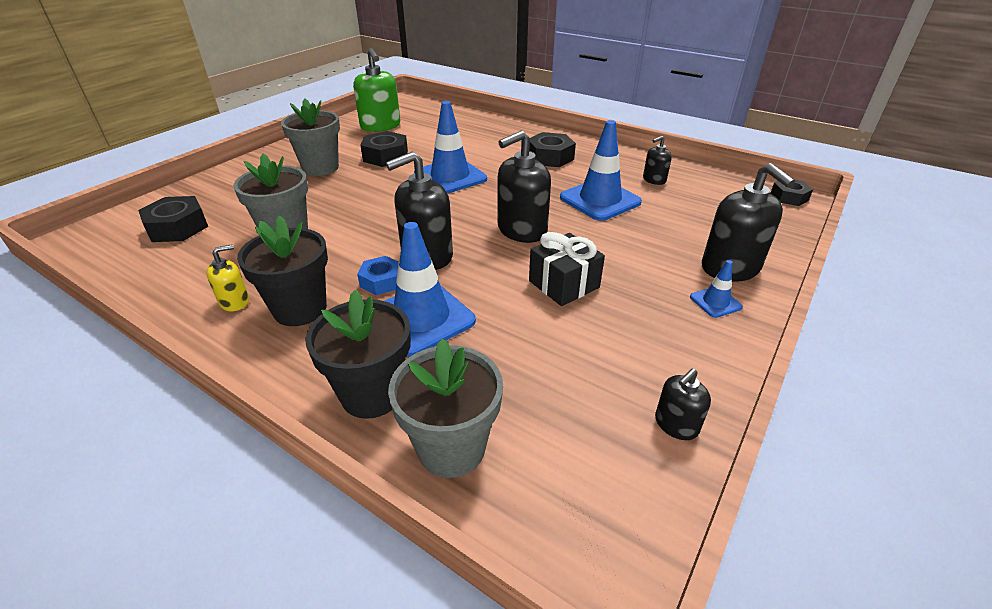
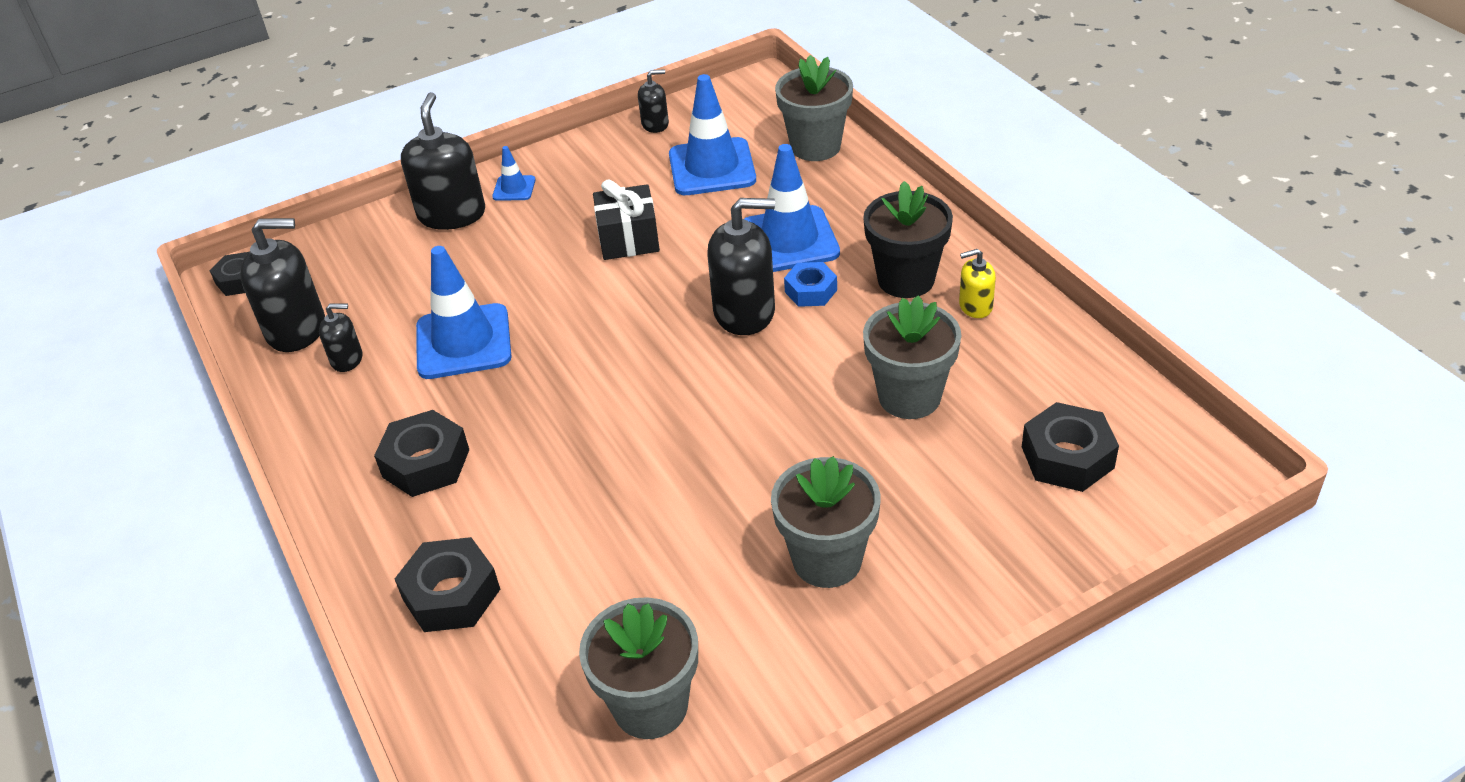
camera: 150 degrees left, 5 degrees up
(372, 394) = (858, 190): black flower pot -> none
(380, 126) = (650, 706): green soap dispenser -> grey flower pot
(385, 156) = (696, 562): black nut -> black nut (451, 594)
(450, 177) = (622, 459): blue traffic cone -> blue traffic cone (712, 167)
(521, 230) = (608, 319): black soap dispenser -> black soap dispenser (296, 329)

